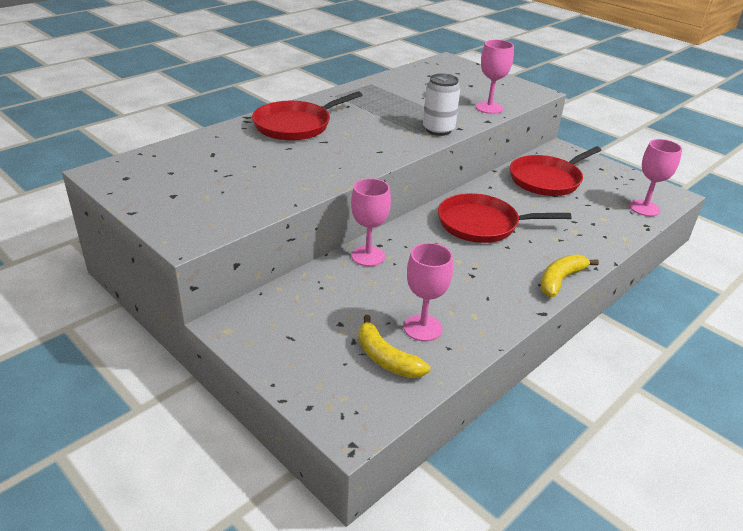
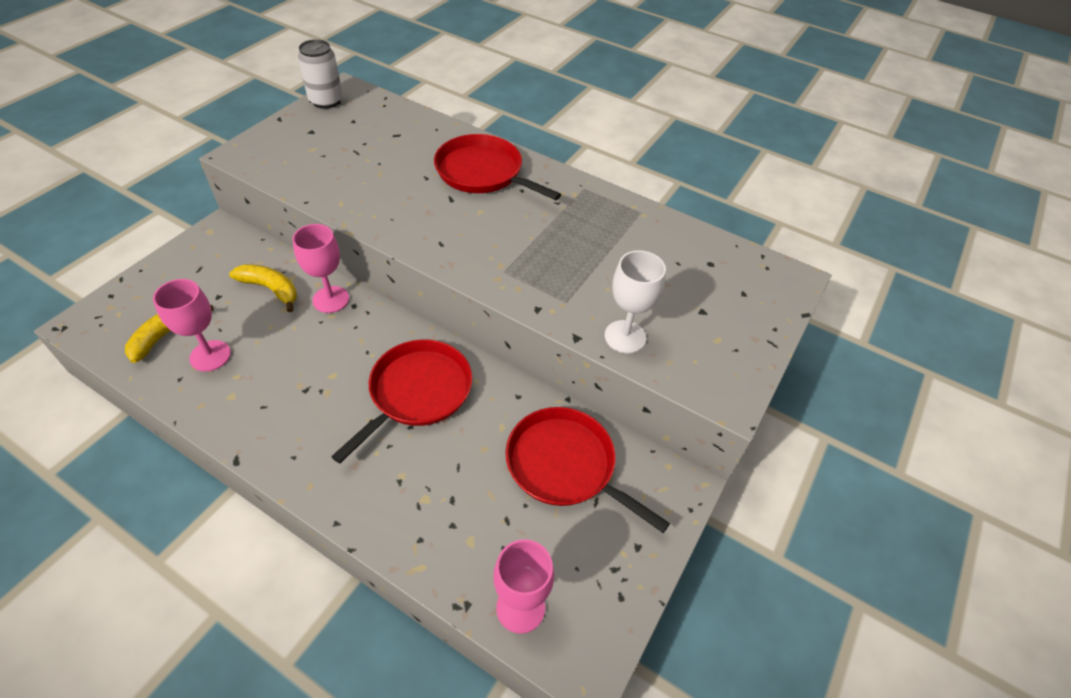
camera: 75 degrees right, 15 degrees up
(438, 130) = (522, 288): white can -> white can (326, 101)
(482, 224) = (417, 392): red pan -> red pan turned 45 degrees clockwise
(489, 108) = (625, 337): pink goblet -> white goblet
(560, 280) = (303, 480): yellow banana -> yellow banana (271, 289)

